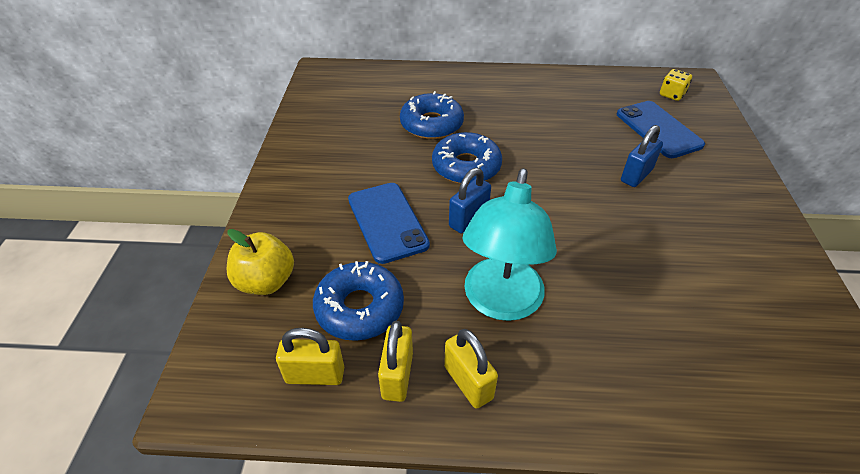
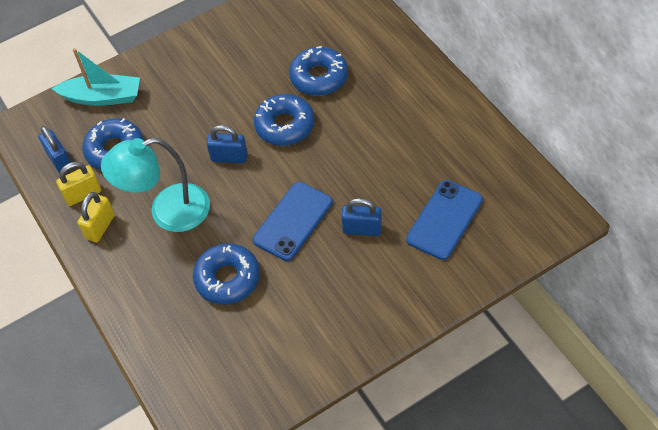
camera: 60 degrees right, 10 degrees up
(266, 281) = (102, 97): yellow apple -> turquoise boat
(315, 375) = (60, 161): yellow padlock -> blue padlock
(387, 222) = (193, 118): blue phone -> blue phone (293, 221)
(638, 295) = (227, 278): none -> blue donut
(671, 95) = (516, 209): yellow dice -> none

